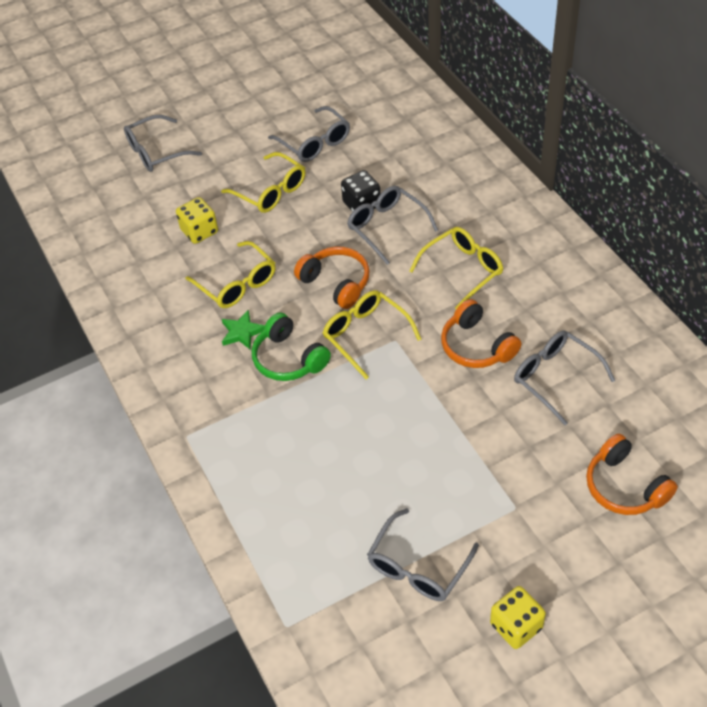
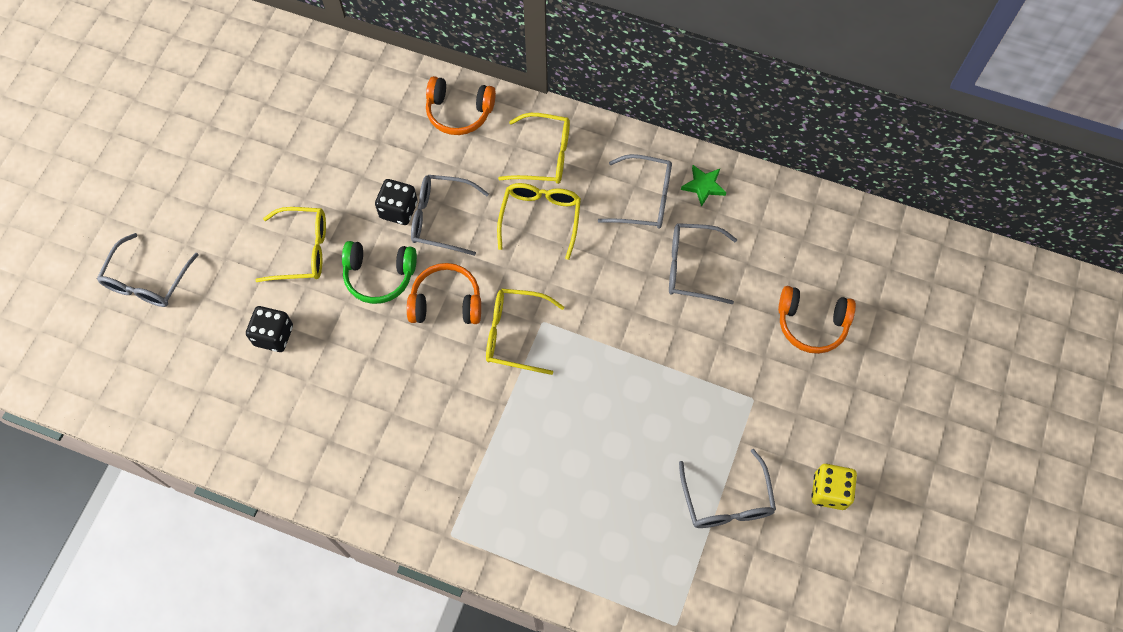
camera: 45 degrees left, 15 degrees up
(199, 231) = (274, 335): yellow dice -> black dice
(237, 284) = (359, 363): yellow glasses -> yellow glasses (544, 156)
(242, 332) = (408, 406): green star -> green star (703, 186)
(289, 358) = (471, 401): green headphones -> green headphones (379, 275)
(315, 143) = (297, 173): grey glasses -> grey glasses (644, 199)
(477, 346) = (611, 281): orange headphones -> orange headphones (459, 112)

